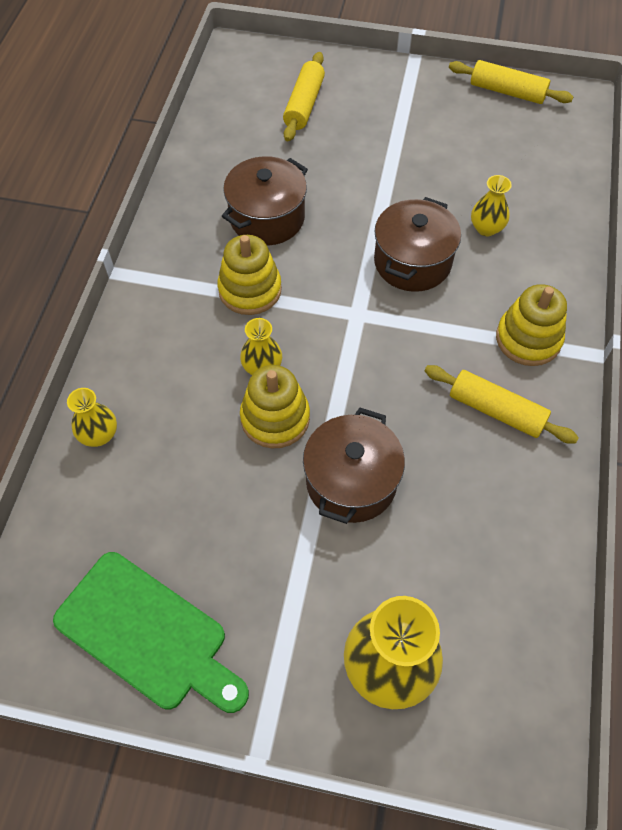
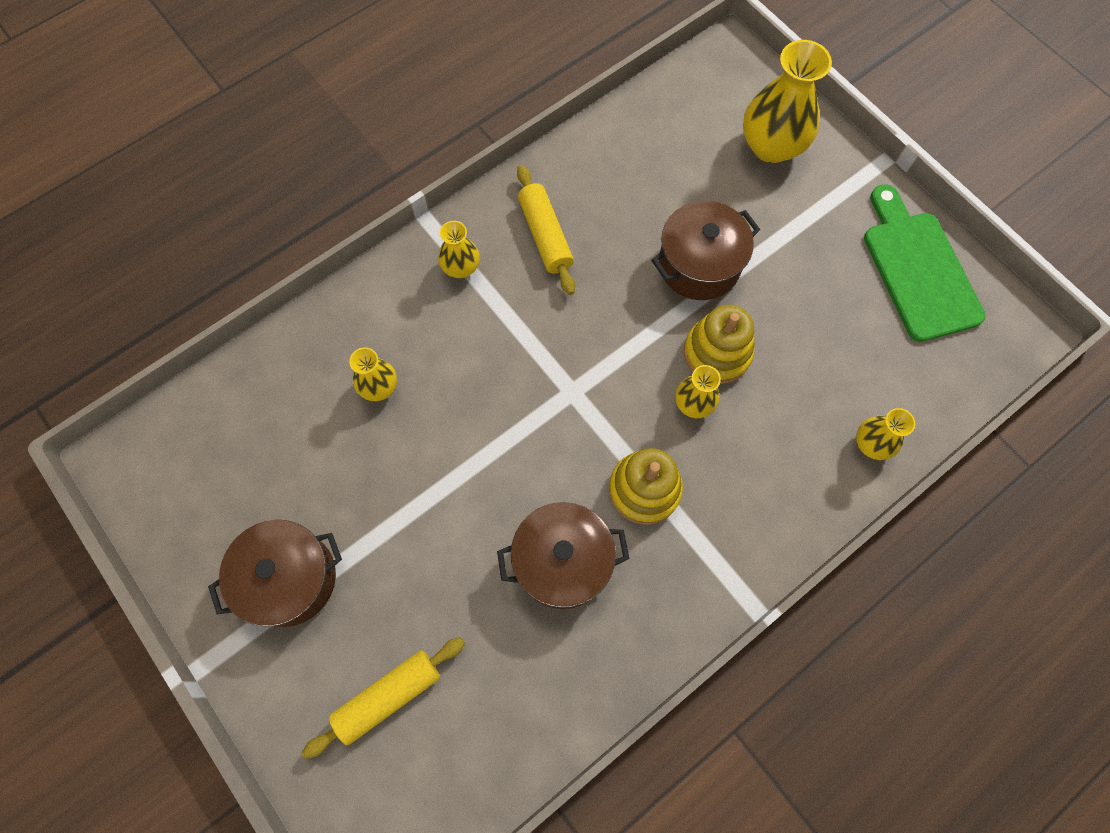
camera: 140 degrees left, 10 degrees up
(412, 262) = (477, 404): brown pot -> brown pot (290, 579)
(507, 92) = (170, 529): yellow rolling pin -> none
(528, 339) = (461, 267): yellow stacking toy -> yellow vase

